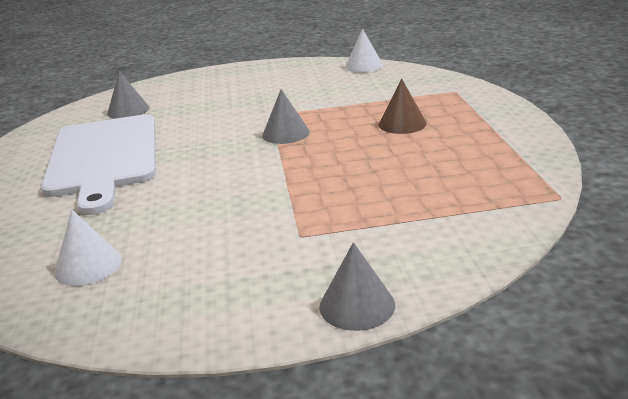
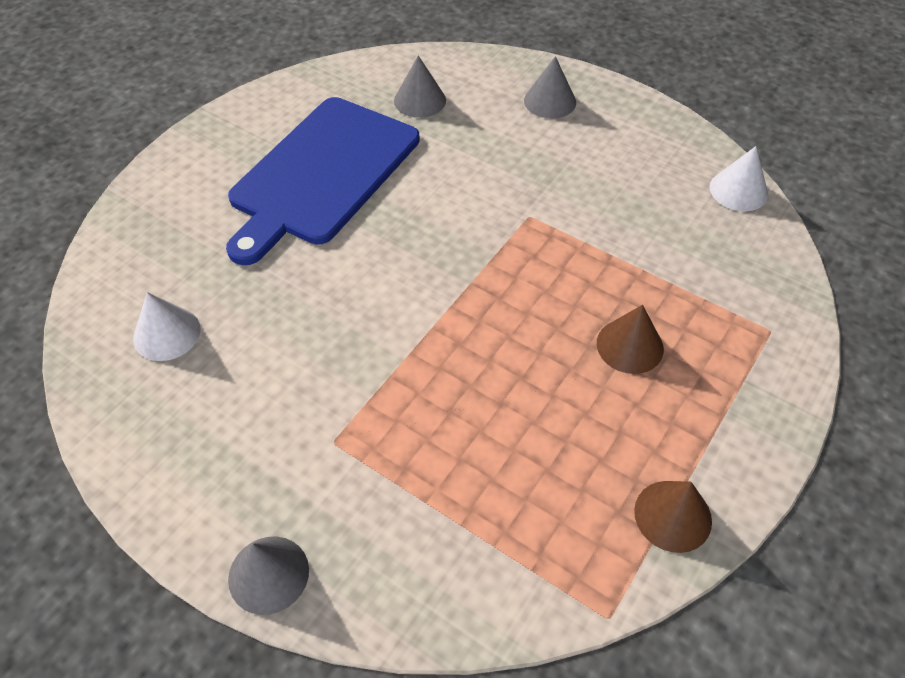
camera: 40 degrees right, 25 degrees up
(104, 157) = (322, 174): white cutting board -> blue cutting board
(286, 133) = (503, 265): grey cone -> grey cone (550, 101)
(523, 155) = (673, 515): none -> brown cone

